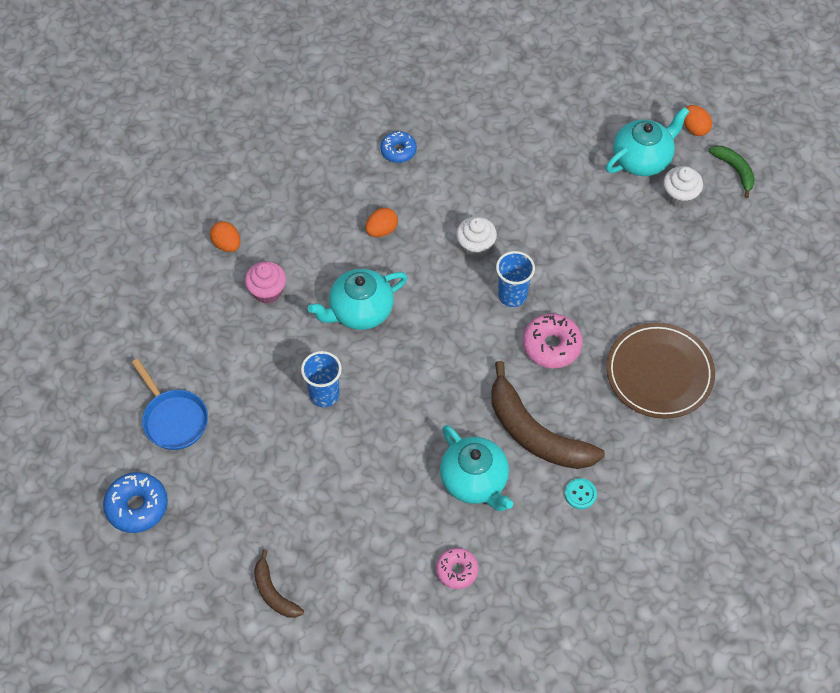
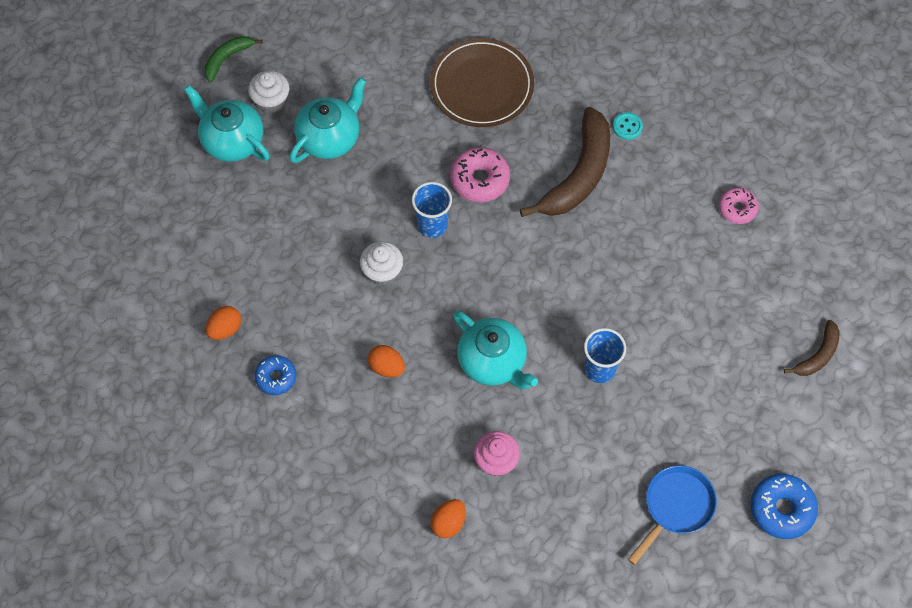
camera: 105 degrees left, 5 degrees up
(475, 481) = (645, 213): turquoise teapot -> turquoise teapot (330, 138)
(694, 128) = (180, 101): orange egg -> orange egg (225, 329)

